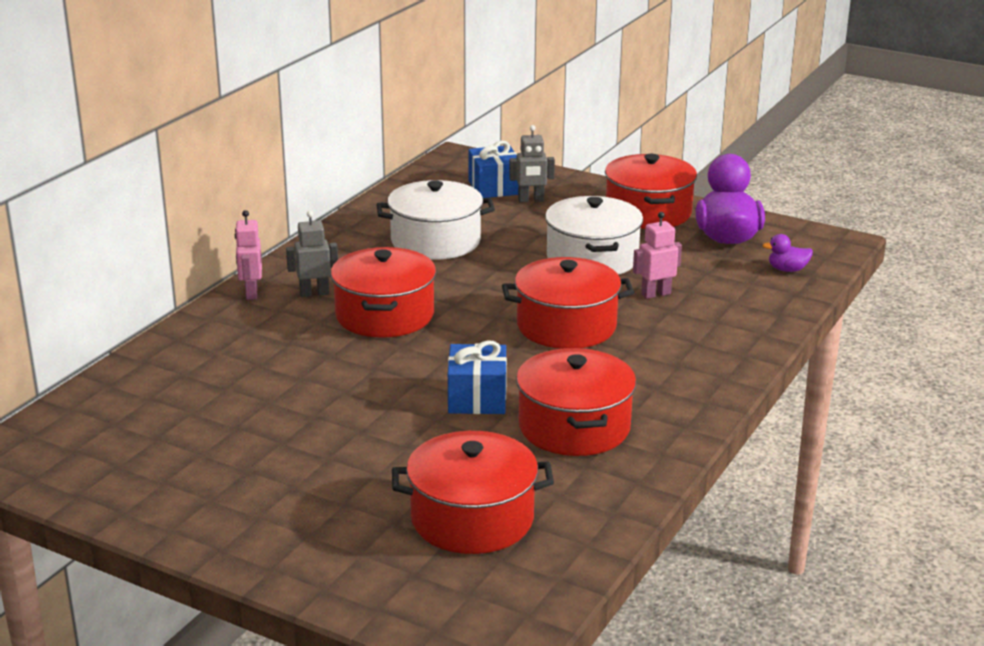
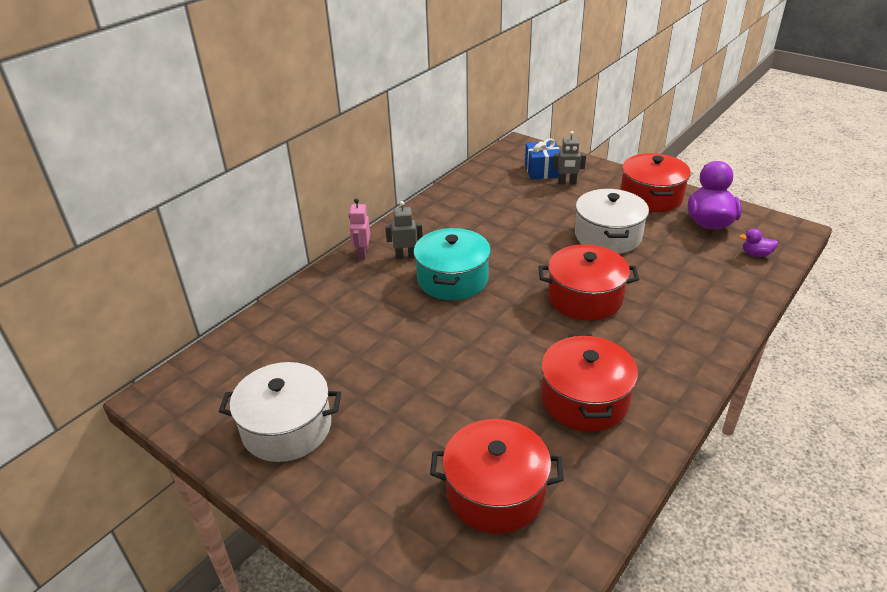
camera: 10 degrees right, 10 degrees up
(384, 315) = (452, 279): red pot -> turquoise pot
(435, 241) = (496, 215): white pot -> white pot (287, 428)
(477, 398) = (511, 363): blue gift -> none
(655, 294) = (654, 271): pink robot -> none

